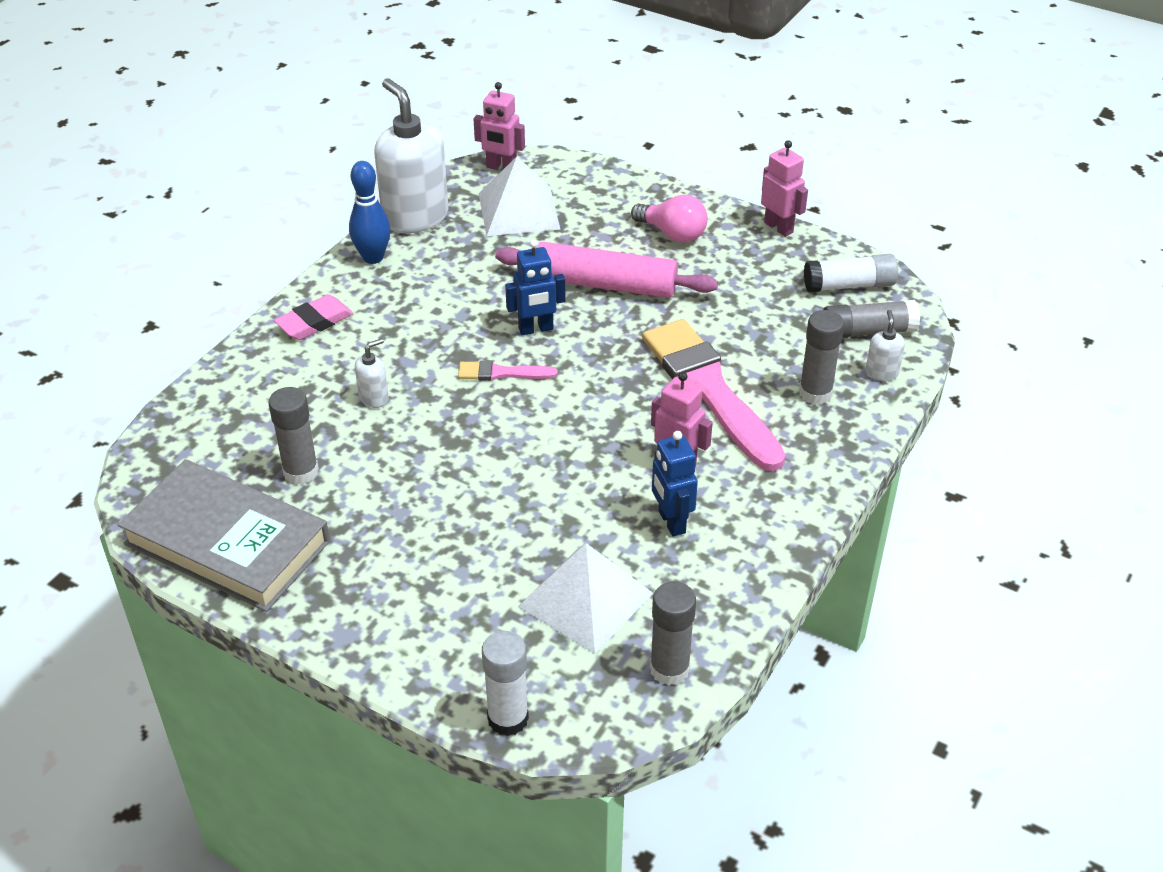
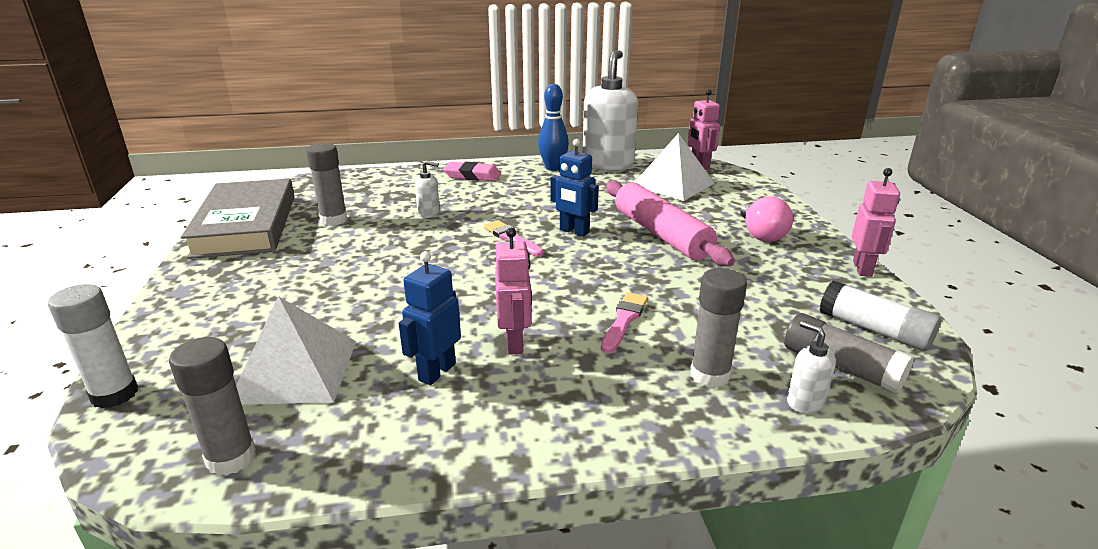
camera: 50 degrees right, 15 degrees down
(709, 389) = (624, 320): pink brush -> pink brush, size x0.45
(881, 373) = (805, 402): white soap dispenser -> white soap dispenser turned 90 degrees counterclockwise

